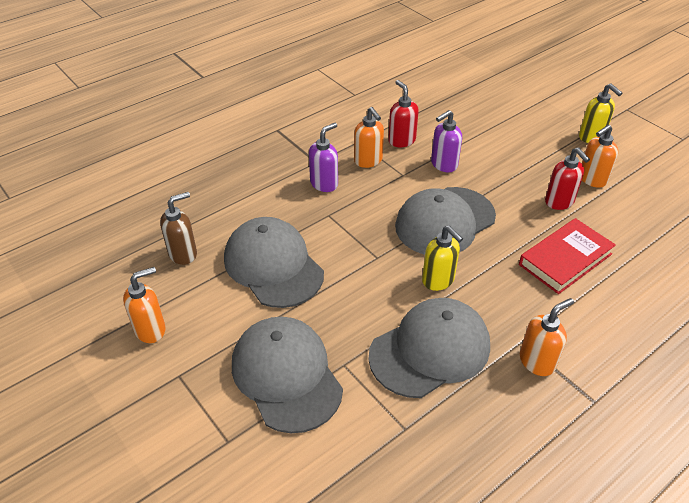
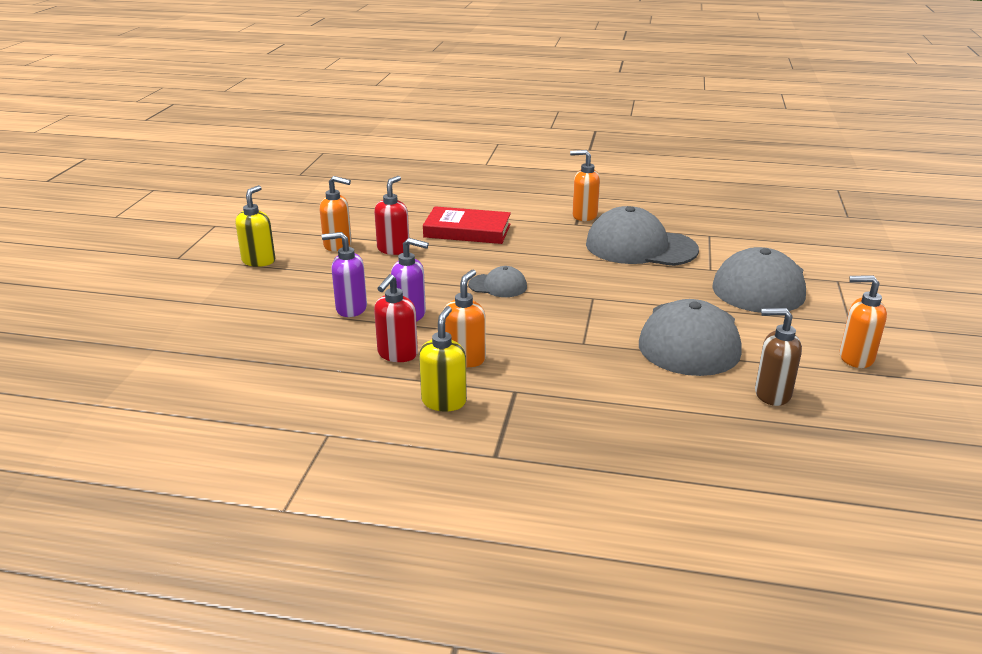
camera: 130 degrees left, 15 degrees down
(324, 184) = (543, 367): purple soap dispenser -> purple soap dispenser (350, 309)
(438, 280) = (572, 265): yellow soap dispenser -> yellow soap dispenser (444, 401)
(445, 221) = (498, 286): grey cap -> grey cap, size x0.49

